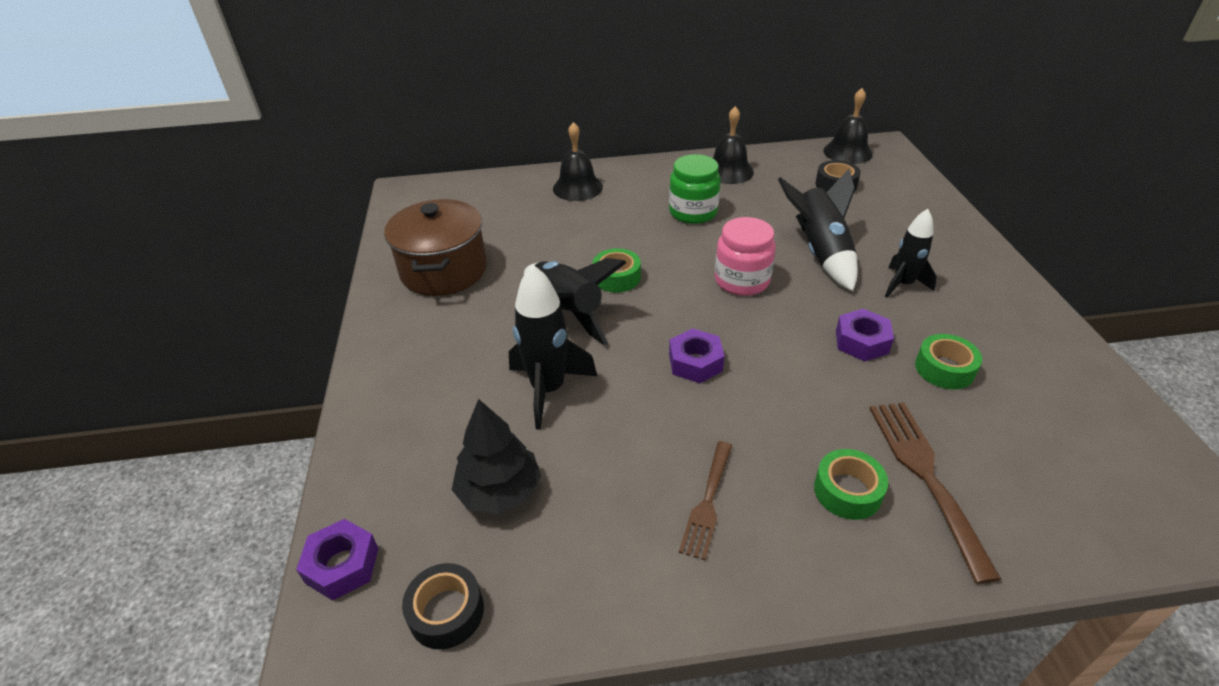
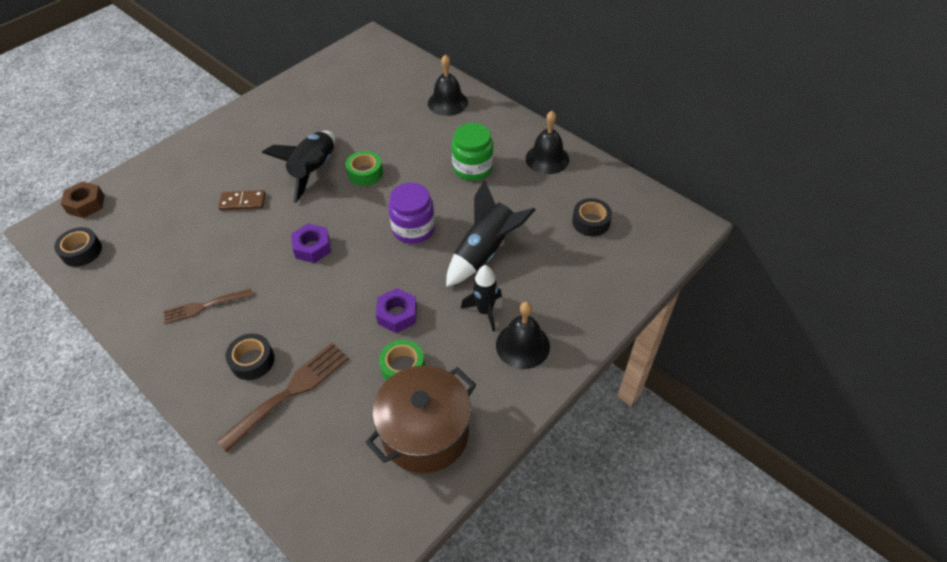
camera: 50 degrees right, 10 degrees up
(342, 565) = (86, 204): purple nut -> brown nut
(444, 270) = (308, 103): brown pot -> brown pot (425, 433)
(499, 491) = (160, 226): black tree -> none
(548, 390) = (243, 202): black rocket -> brown domino
(741, 281) = (413, 229): pink jar -> purple jar
(847, 152) = (652, 207): black bell -> black bell (522, 345)
(847, 491) = (252, 361): green tape -> black tape

